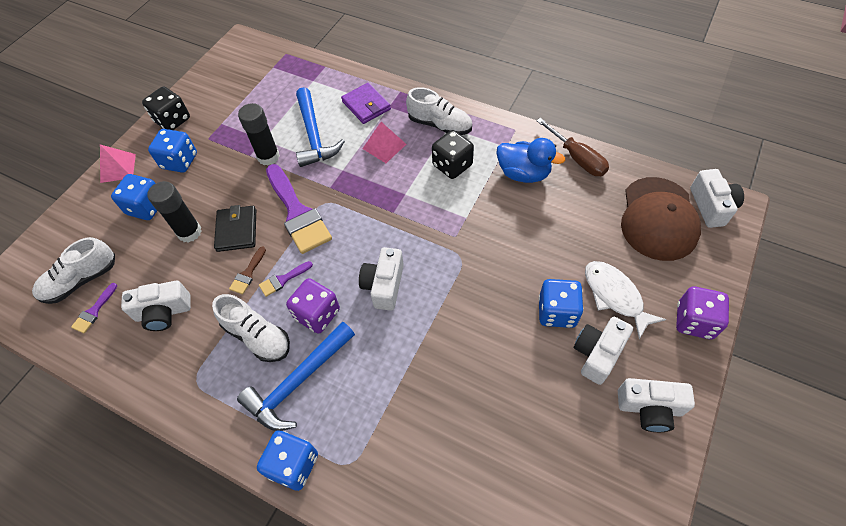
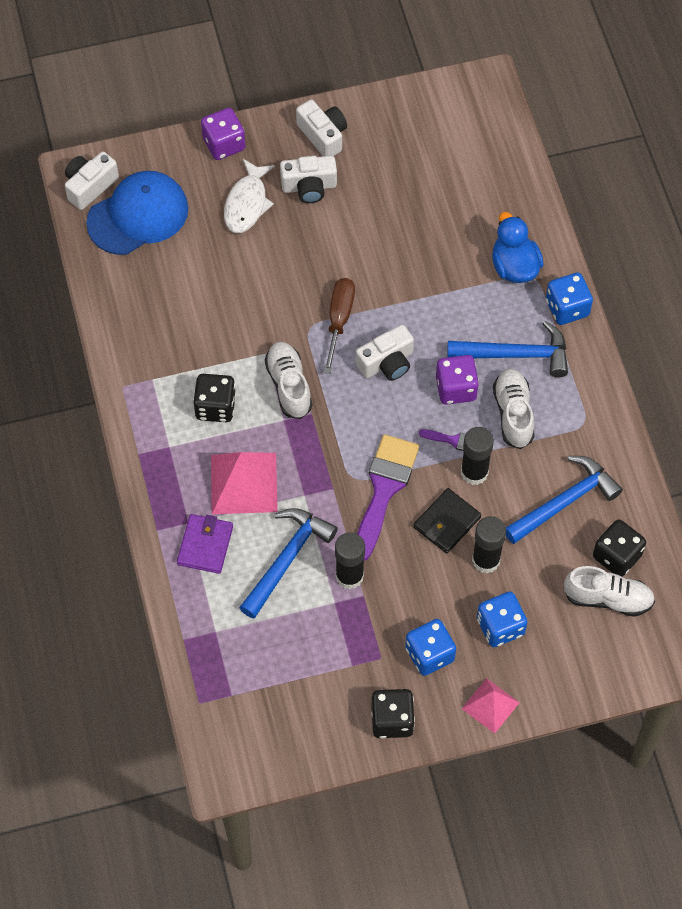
camera: 135 degrees left, 5 degrees up
(94, 311) = (616, 556): purple brush -> black dice
(163, 312) = (565, 501): white camera -> blue hammer
(248, 273) = (474, 472): brown brush -> black glue stick
(384, 146) = (244, 483): pink pyramid -> pink pyramid, size x1.65
(440, 125) = (173, 456): white shoe -> white shoe (289, 385)
(523, 173) = (174, 343): blue duck -> blue duck (514, 266)
(557, 312) = (297, 231): blue dice -> none
(577, 158) = (117, 313): brown screwdriver -> brown screwdriver (339, 320)
(658, 219) = (138, 215): brown cap -> blue cap

